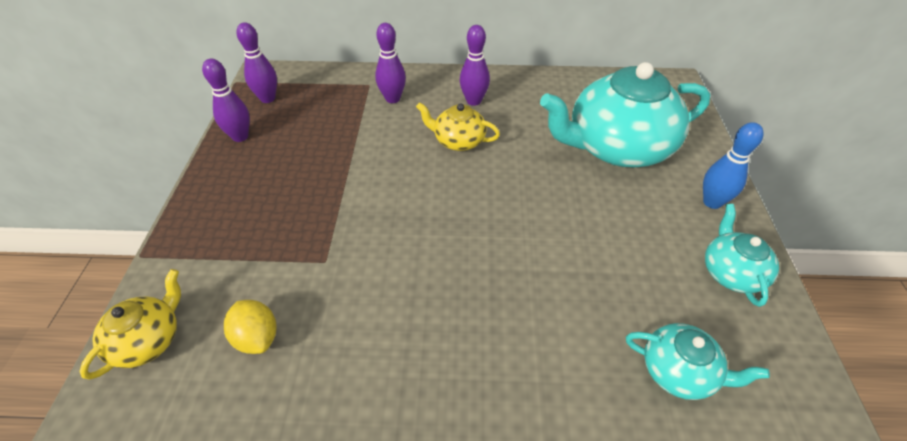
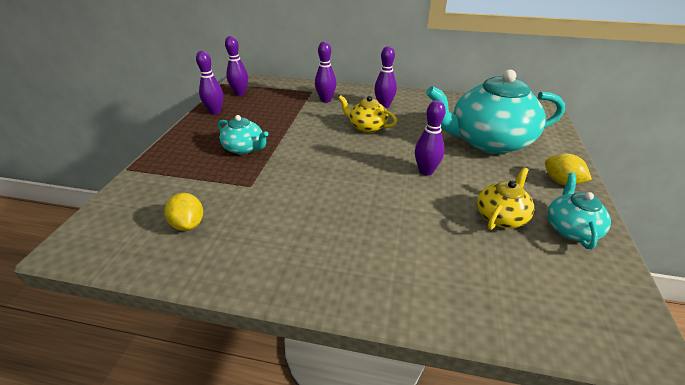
camera: 10 degrees right, 10 degrees down
(148, 340) = (114, 216): yellow teapot -> yellow teapot (501, 216)
(548, 207) = (426, 171): none -> purple bowling pin
(679, 371) = (513, 289): turquoise teapot -> turquoise teapot (244, 148)
(712, 202) = (561, 182): blue bowling pin -> yellow lemon

